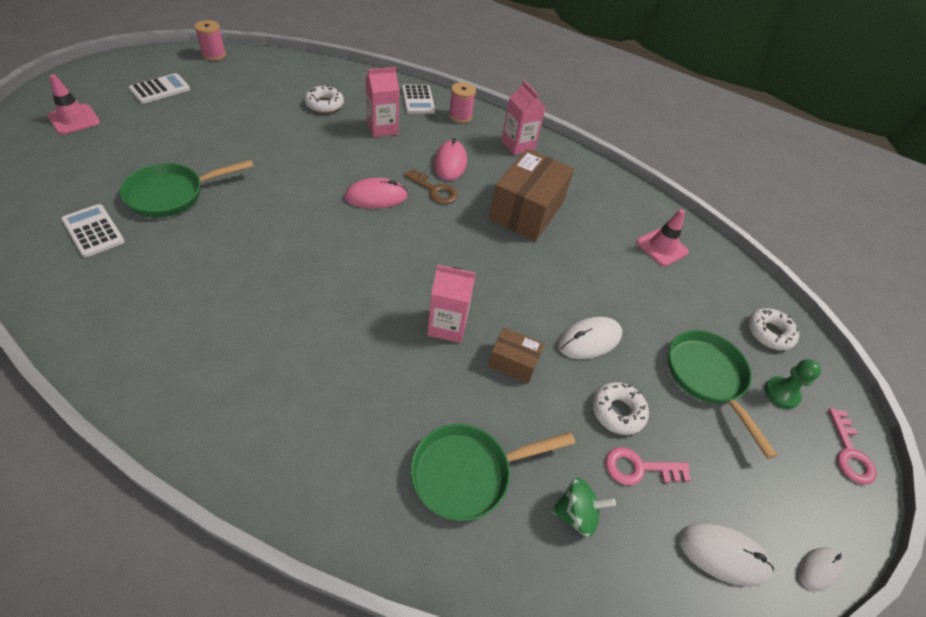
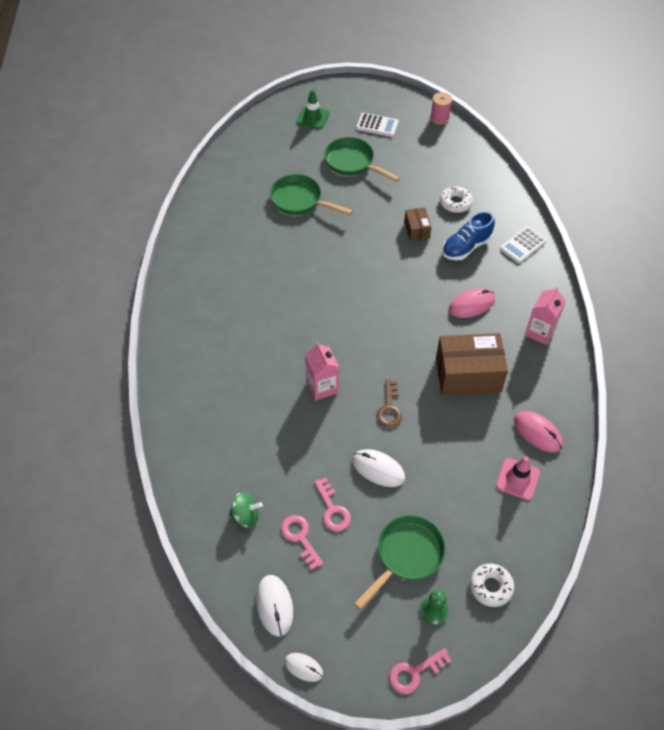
camera: 65 degrees right, 5 degrees up
(74, 119) = (313, 118): pink traffic cone -> green traffic cone
(93, 231) = (246, 194): white calculator -> none
(376, 197) = (394, 287): pink mouse -> pink mouse (537, 432)
(382, 128) = (466, 247): pink carton -> blue shoe
(434, 190) = (433, 312): brown key -> brown key (389, 408)
(460, 116) = (533, 279): pink spool -> none
(468, 473) = (232, 451): green pan -> green pan (352, 163)
(513, 362) = (323, 435): brown box -> brown box (416, 230)
(576, 514) = (246, 515): green spinning top -> green spinning top turned 60 degrees counterclockwise
(617, 412) = (332, 509): white donut -> pink key

